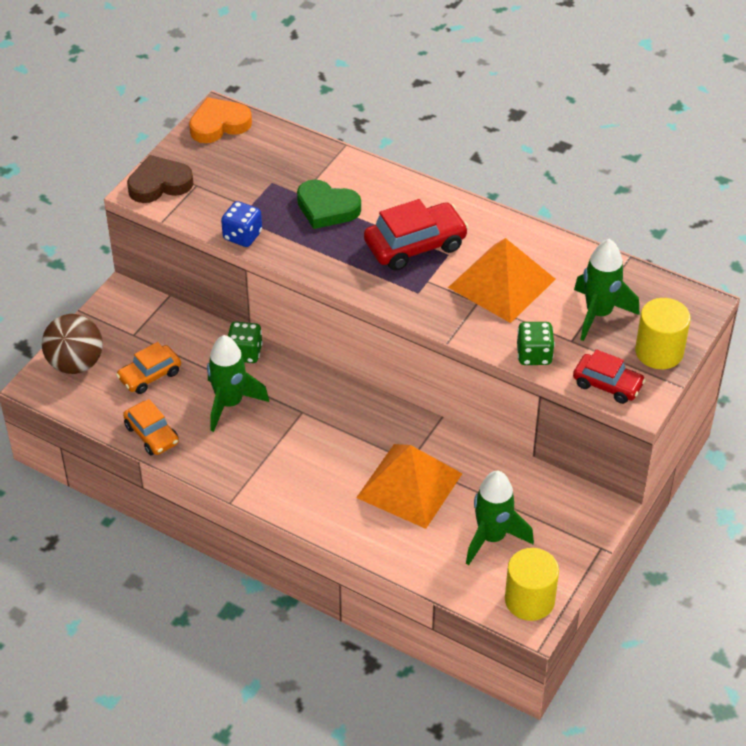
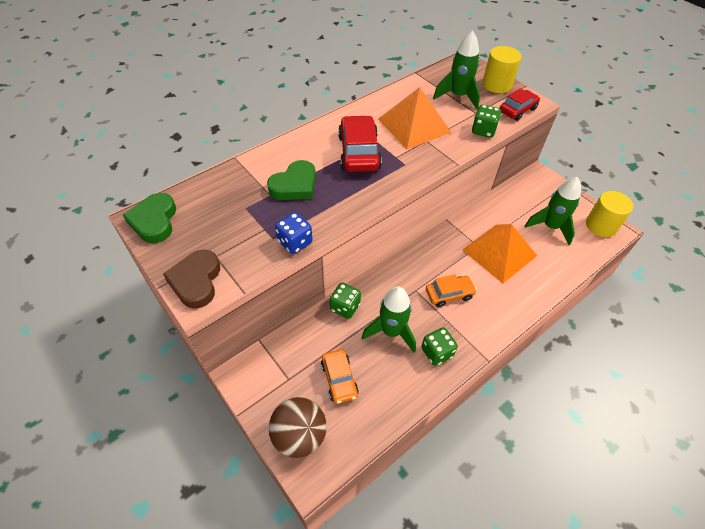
camera: 70 degrees left, 5 degrees up
(152, 434) = (403, 396): orange car -> orange car (449, 294)
(219, 124) = (154, 221): orange heart -> green heart
(220, 451) = (437, 352): none -> green dice

